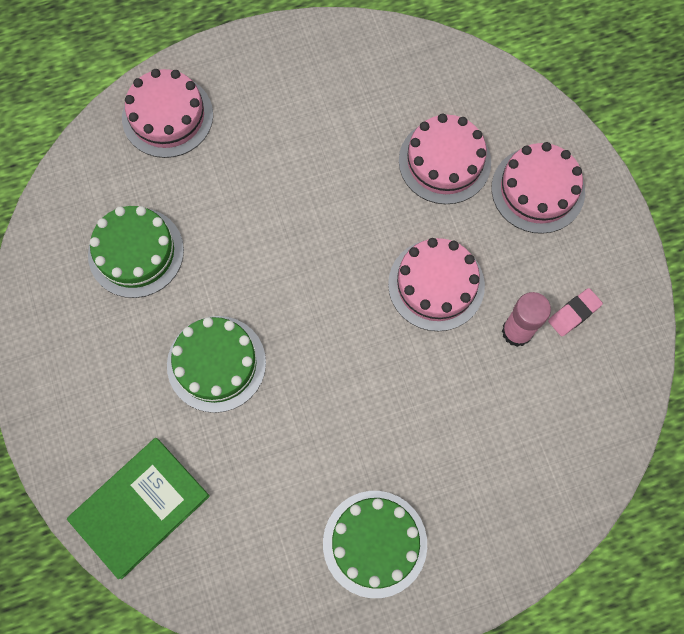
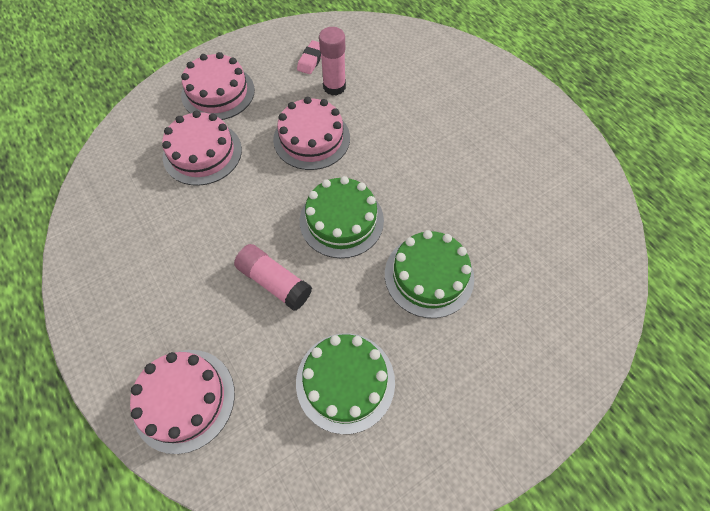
camera: 105 degrees left, 10 degrees down
(140, 507) = (573, 299): green book -> none
(257, 209) = (274, 282): none -> pink glue stick
(375, 543) = (517, 136): green cake -> green cake (341, 220)
(574, 313) = (311, 60): pink eraser -> pink eraser turned 75 degrees clockwise

